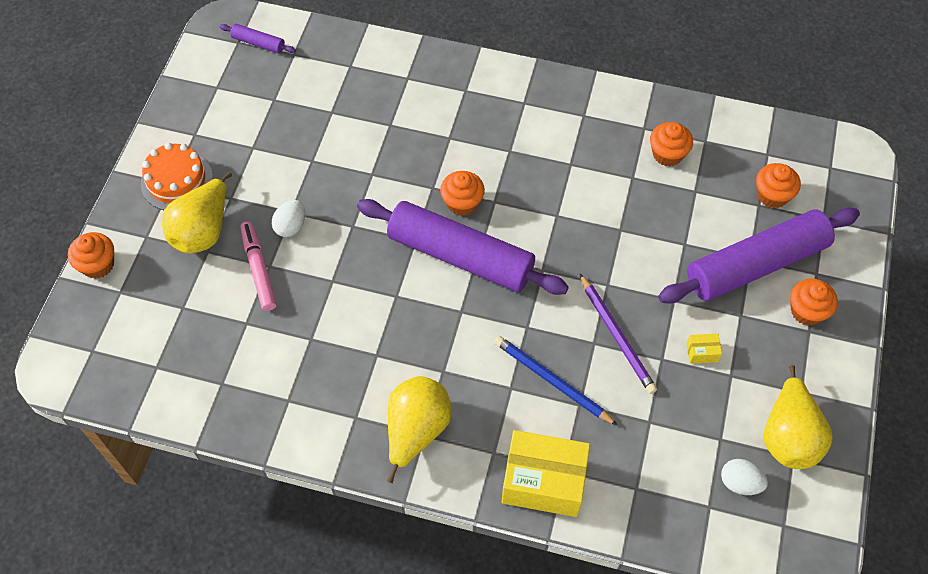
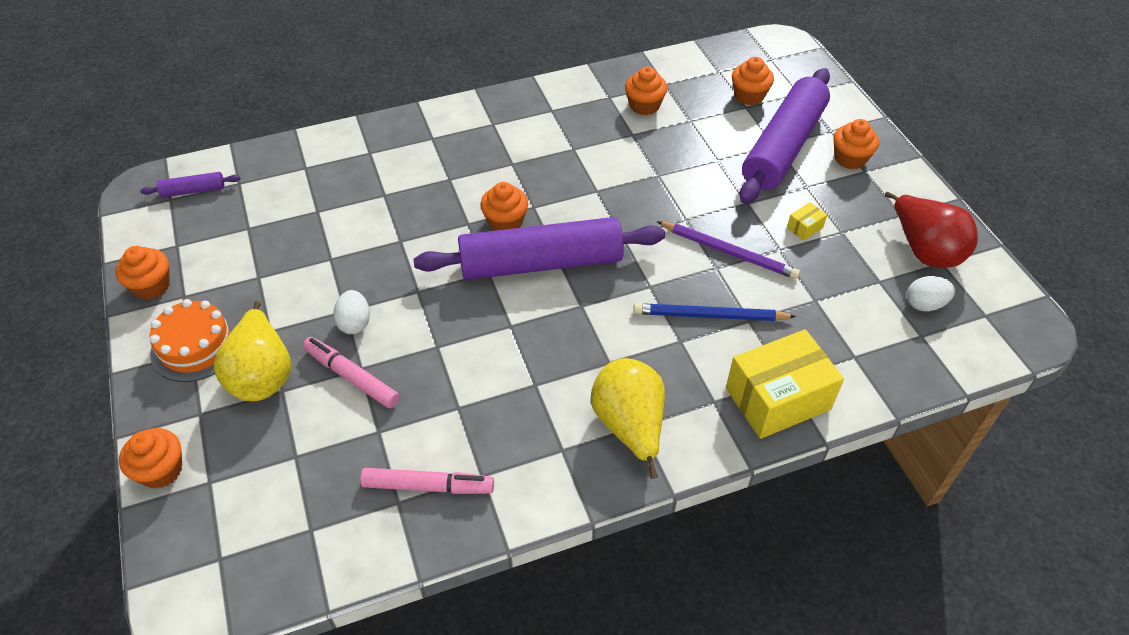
camera: 35 degrees left, 10 degrees down
(180, 113) = (151, 286): none -> orange cupcake
(248, 385) = (428, 486): none -> pink marker
(788, 436) = (924, 250): yellow pear -> red pear

